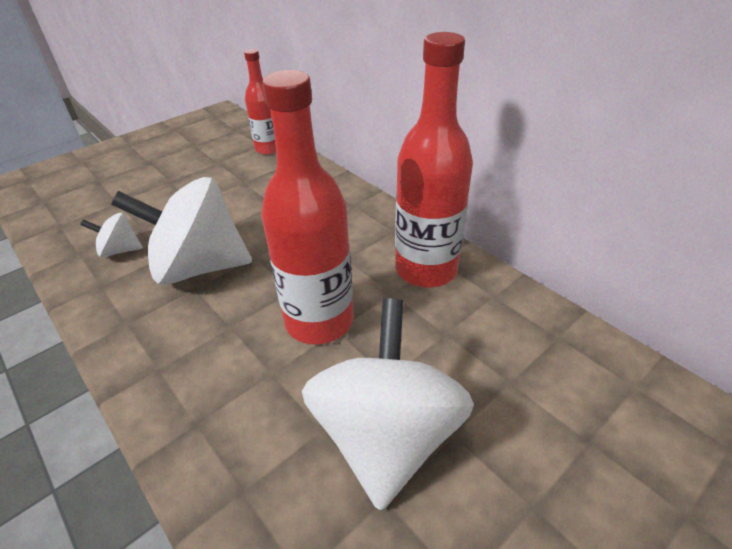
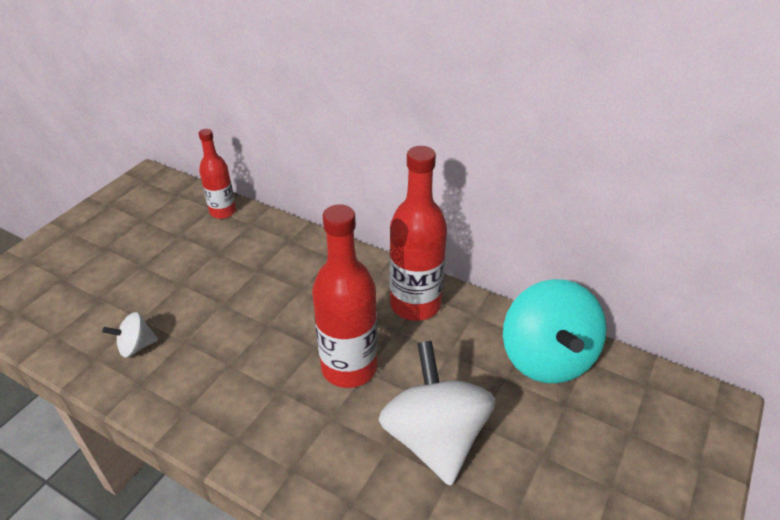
camera: 20 degrees left, 0 degrees up
(199, 267) = (222, 345): white spinning top -> none
(578, 370) = (546, 358): none -> turquoise spinning top

